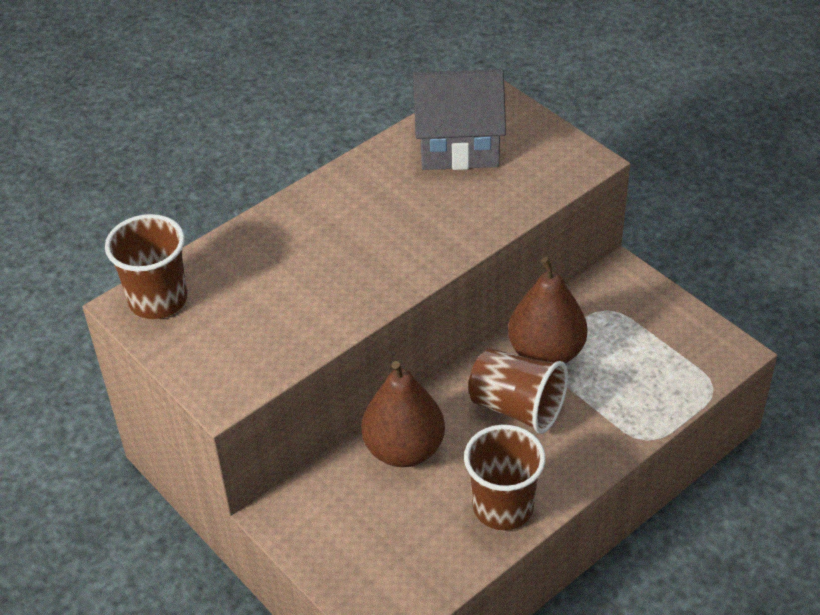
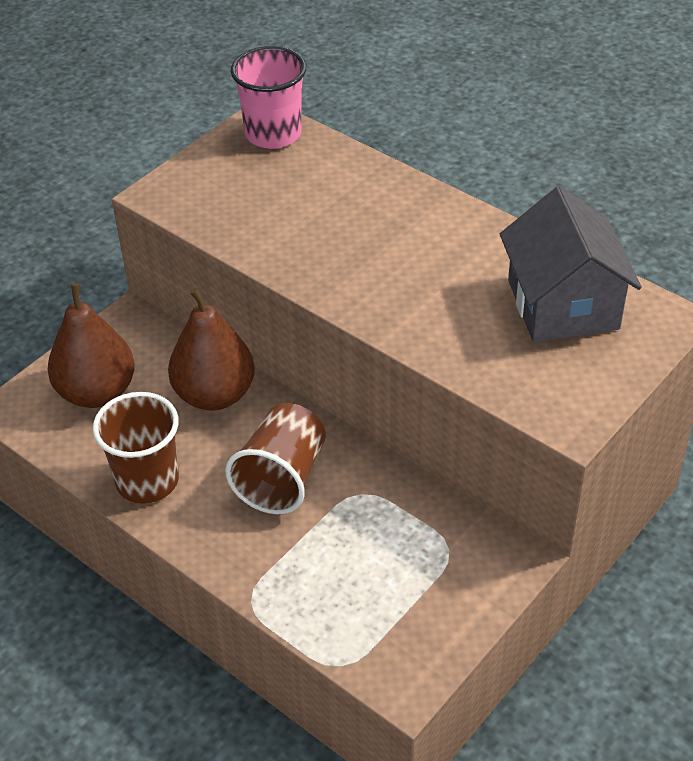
camera: 80 degrees right, 0 degrees up
(158, 300) = (273, 134): brown cup -> pink cup
(546, 352) = (367, 496): brown pear -> brown pear (97, 392)

